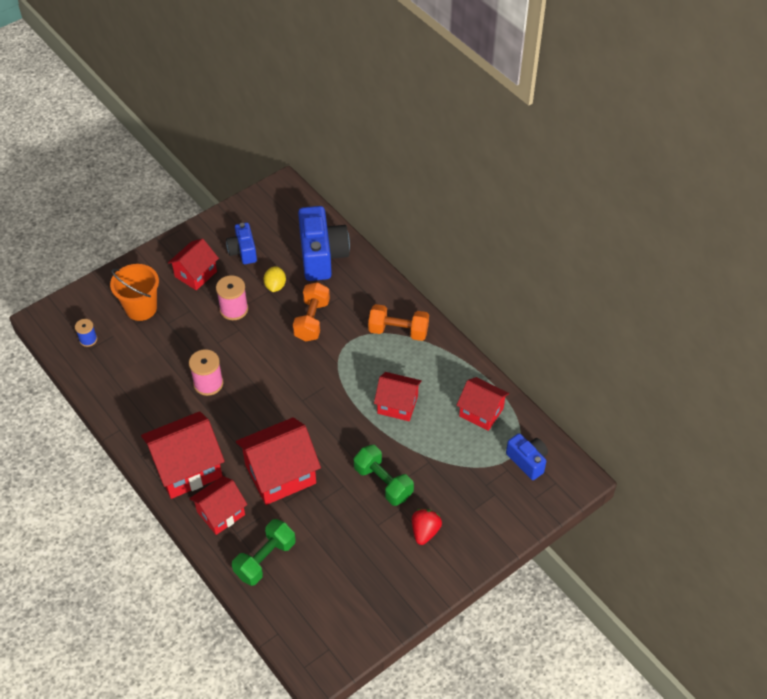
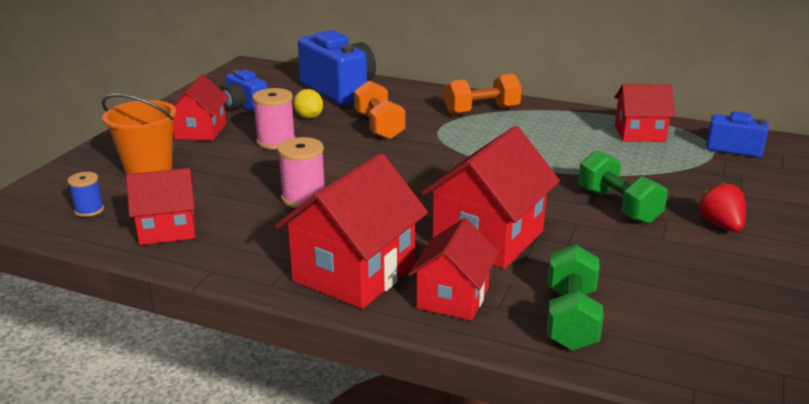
camera: 30 degrees left, 25 degrees down
(383, 482) = (618, 206): green dumbbell -> green dumbbell turned 45 degrees clockwise
(397, 405) = (550, 152): red house -> red house (167, 229)

